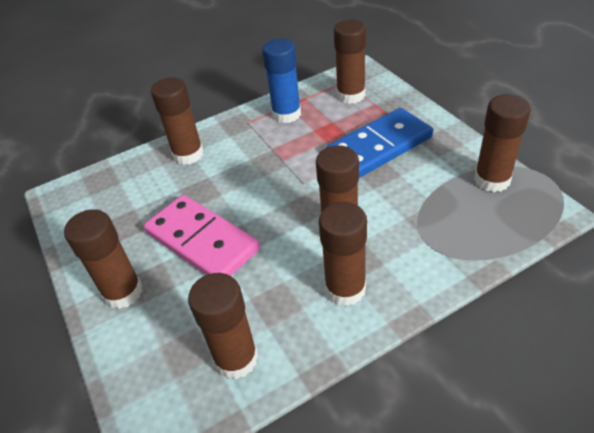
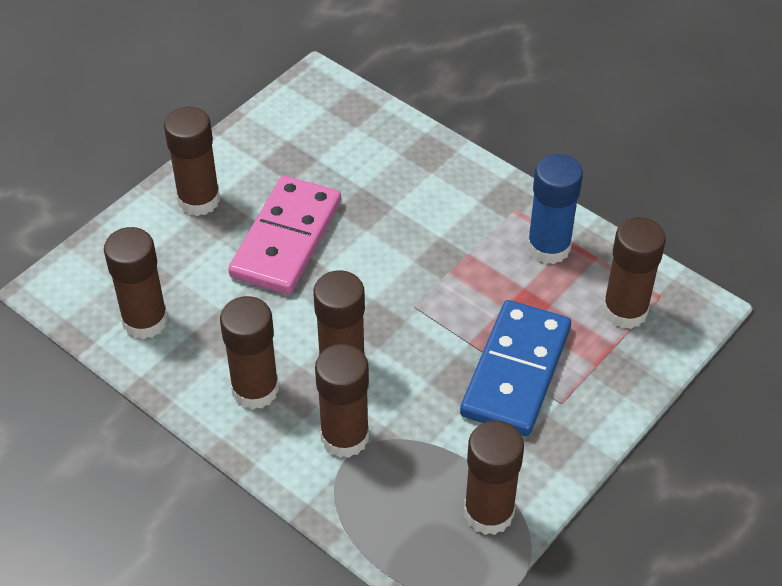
camera: 65 degrees right, 5 degrees up
(188, 154) = (426, 171): brown glue stick -> brown glue stick (345, 437)
(380, 146) = (515, 371): blue domino -> blue domino turned 75 degrees clockwise

